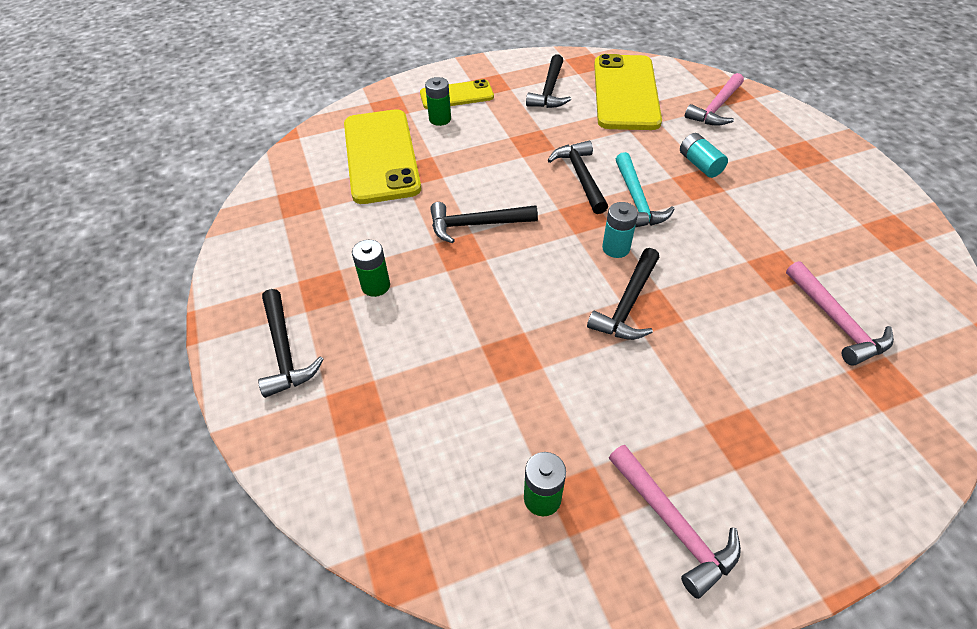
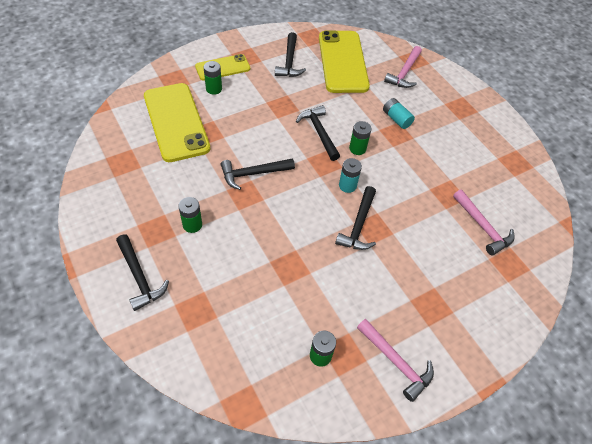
camera: 15 degrees left, 5 degrees up
(636, 200) = (357, 148): turquoise hammer -> green battery

